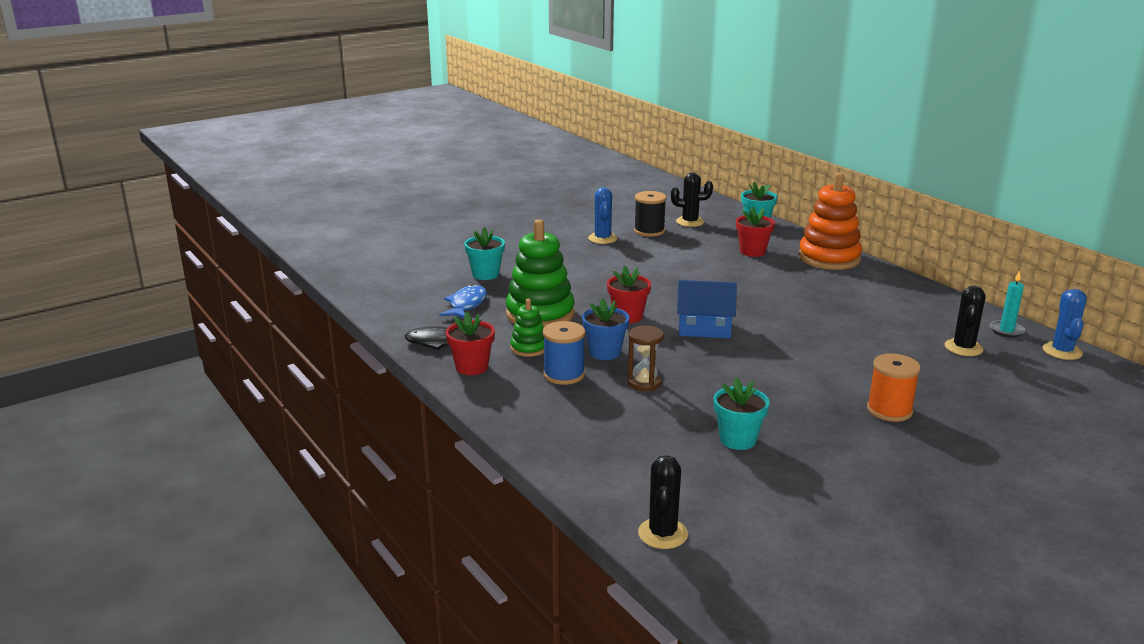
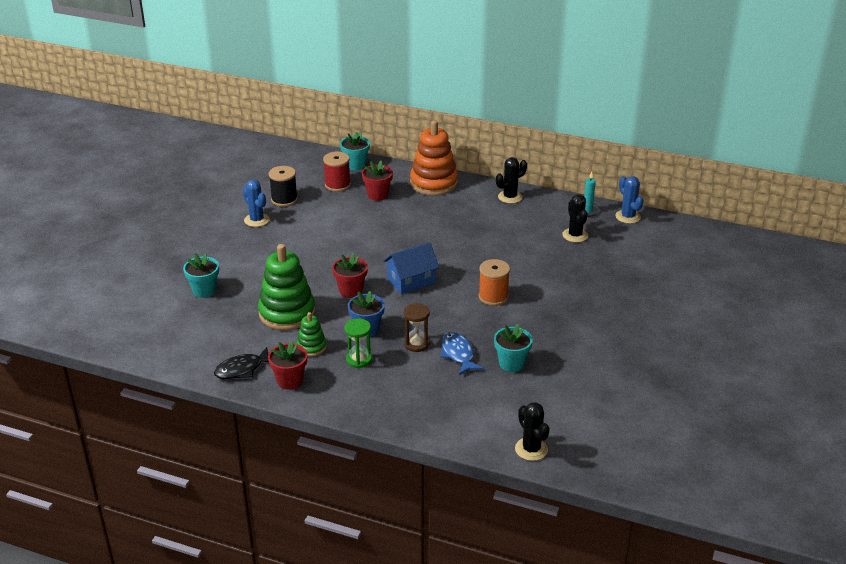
camera: 35 degrees left, 10 degrees up
(466, 305) = (223, 326): blue fish -> blue fish (458, 354)
(564, 374) = (359, 360): blue spool -> green hourglass
(690, 222) = (305, 179): black cactus -> black cactus (510, 197)
(718, 234) = (337, 185): none -> red spool
(889, 410) = (574, 303): orange spool -> orange spool (493, 297)

